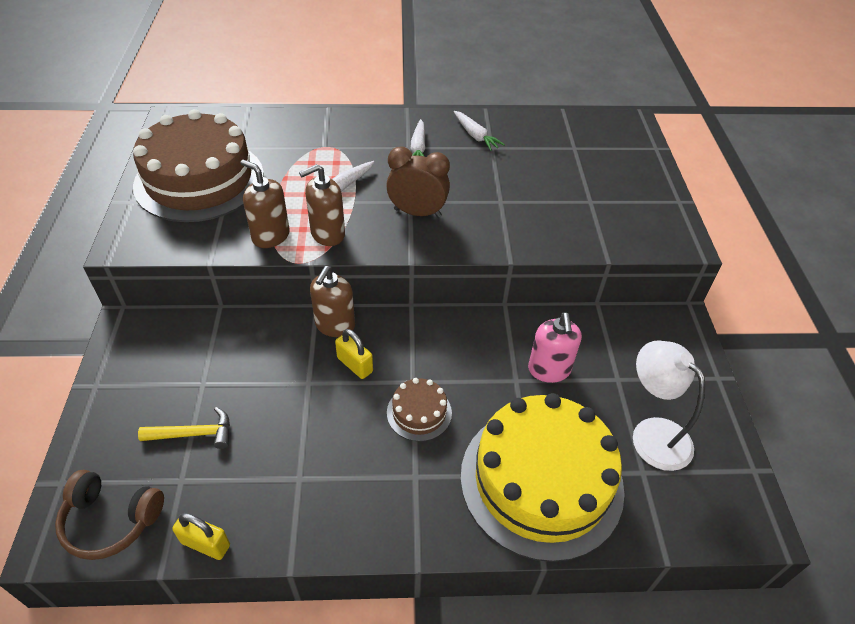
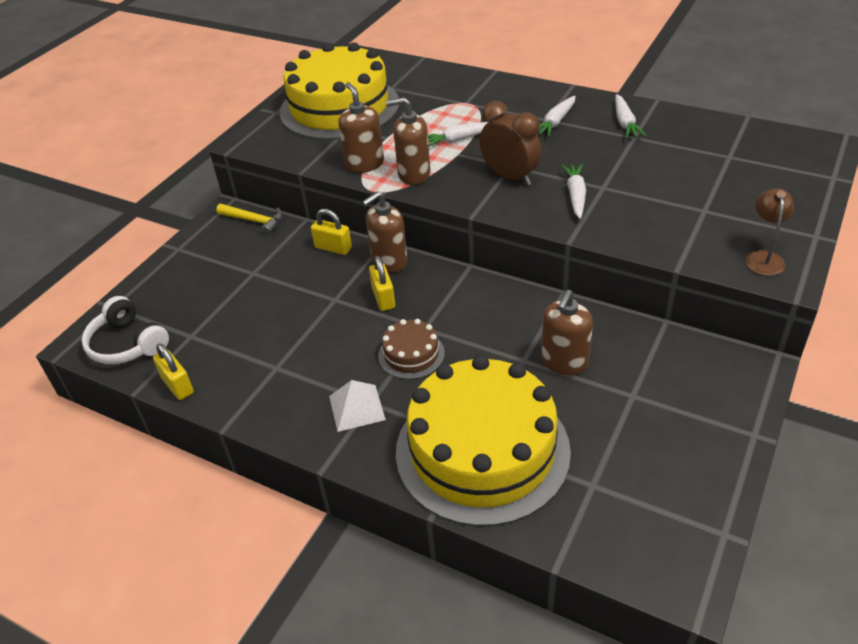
camera: 35 degrees right, 5 degrees down
(111, 520) = (127, 344): brown headphones -> white headphones
(194, 434) = (222, 306): yellow hammer -> yellow hammer (254, 221)
(199, 180) = (339, 107): brown cake -> yellow cake
(269, 329) = (333, 248): none -> yellow padlock
(406, 487) = (357, 407): none -> white pyramid
(484, 215) = (575, 195): none -> white carrot
(549, 370) = (564, 362): pink soap dispenser -> brown soap dispenser
(652, 433) = (631, 456): white lamp -> none
(659, 231) = (764, 258): none -> brown lamp

